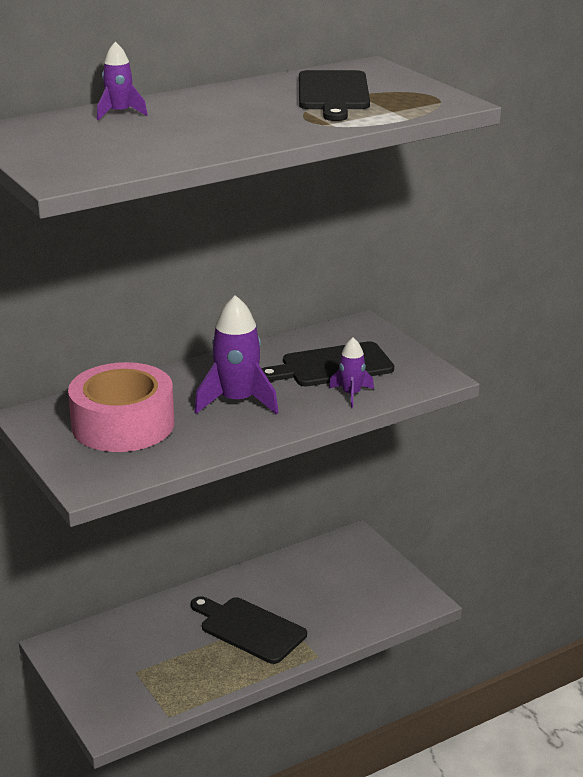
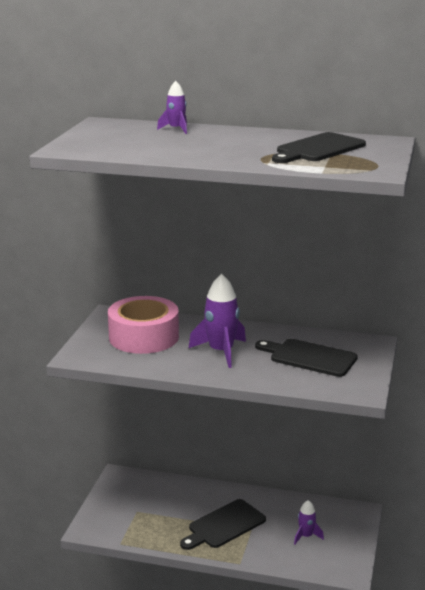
camera: 45 degrees right, 5 degrees down
(249, 629) = (224, 525): black cutting board -> black cutting board turned 120 degrees counterclockwise
(351, 394) = (290, 377): purple rocket -> purple rocket (306, 536)

